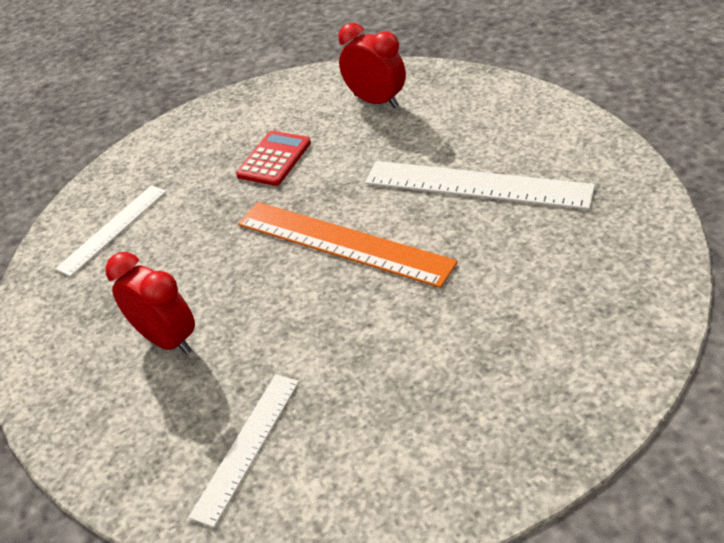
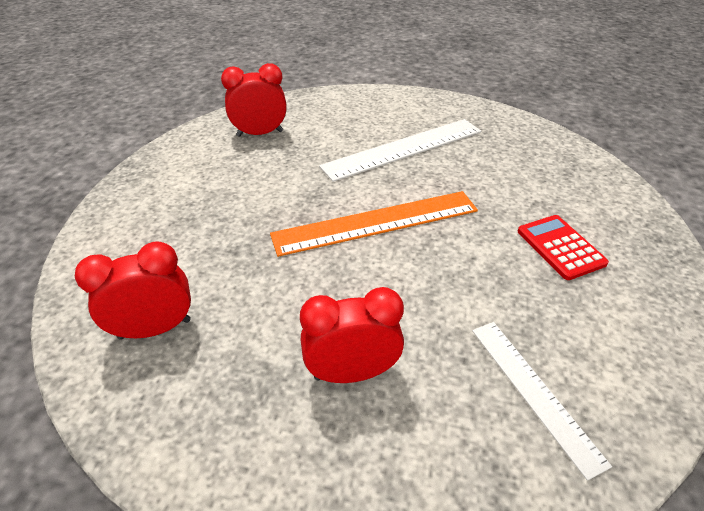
camera: 55 degrees left, 0 degrees up
(113, 229) = (155, 329): white ruler -> red clock
(274, 159) = (235, 200): red calculator -> red calculator (560, 247)

